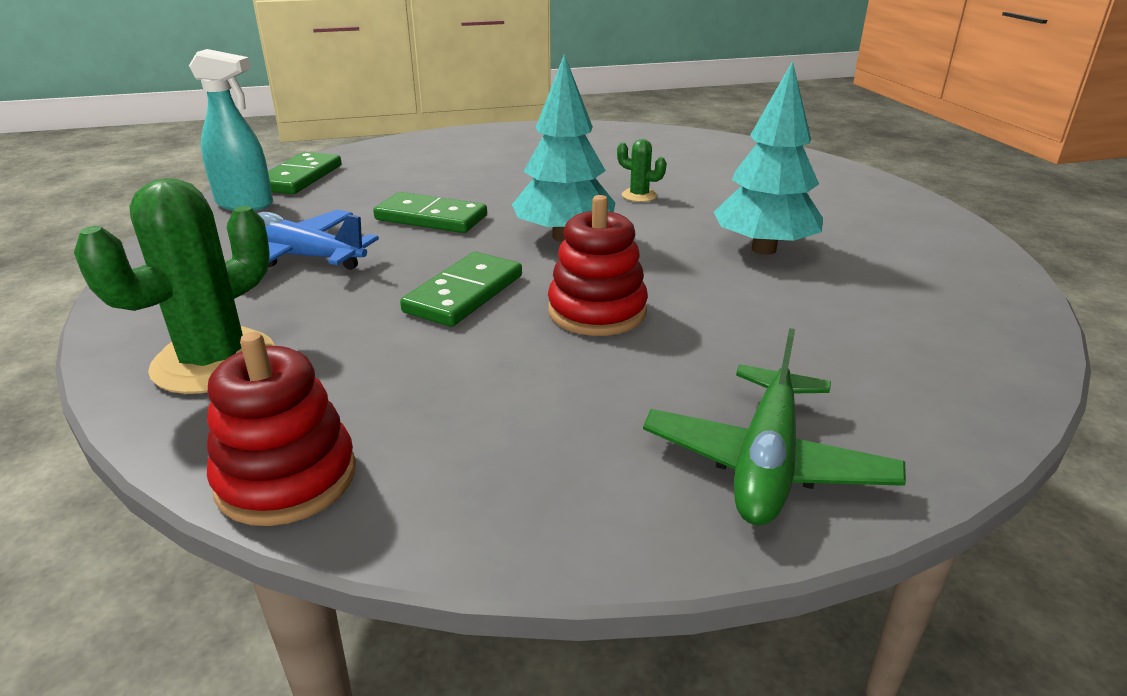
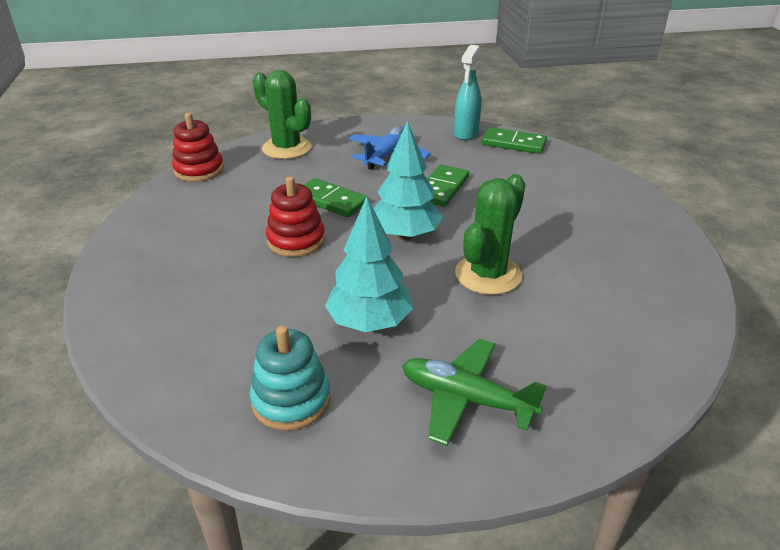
camera: 95 degrees right, 5 degrees up
(639, 195) = (488, 275): green cactus -> green cactus, size x2.18
(766, 462) = (138, 274): green plane -> green plane (466, 399)
(925, 281) = (291, 400): none -> turquoise stacking toy

